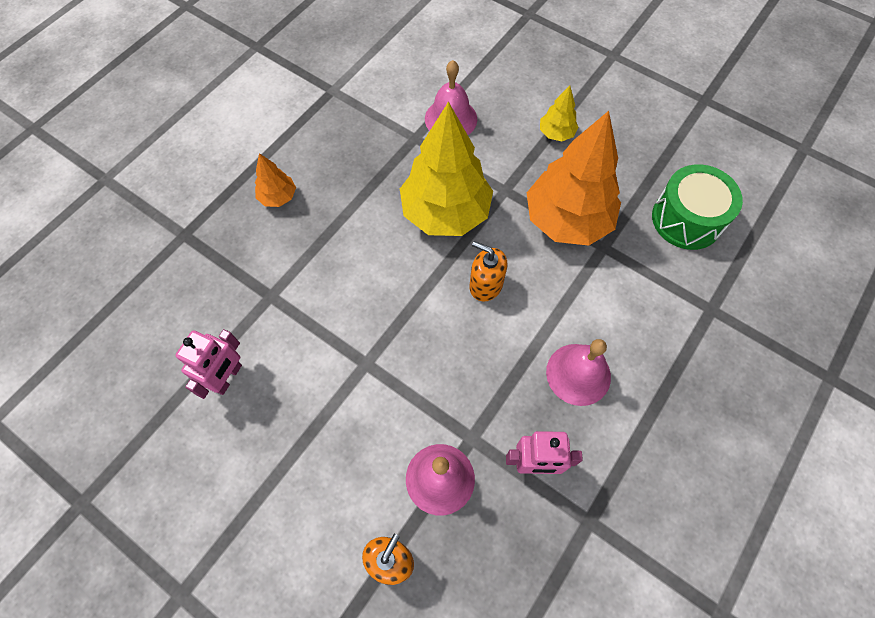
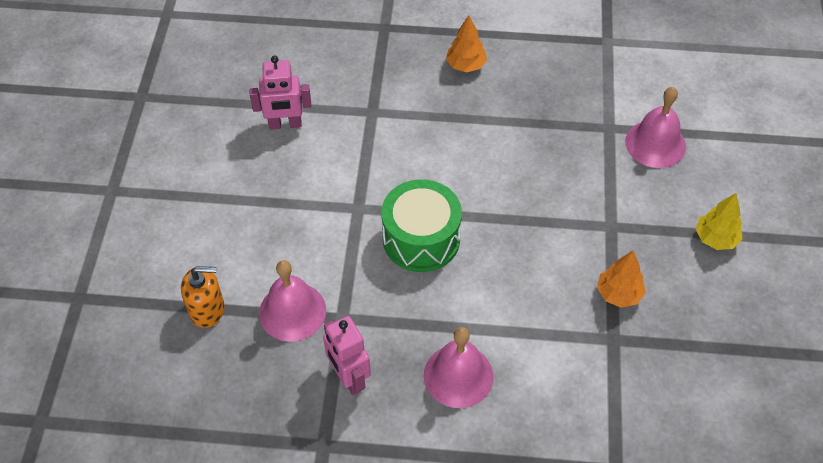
camera: 60 degrees right, 10 degrees down
(445, 213) = (547, 191): yellow tree -> none
(486, 285) = (495, 259): orange soap dispenser -> none
(567, 220) = (619, 294): orange tree -> orange tree, size x0.45
(686, 219) = (709, 404): green drum -> green drum (421, 239)

